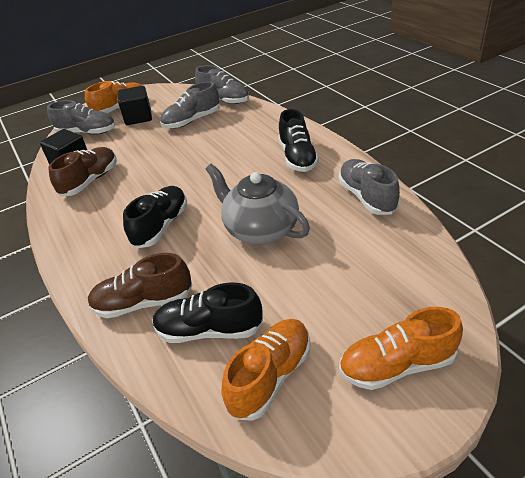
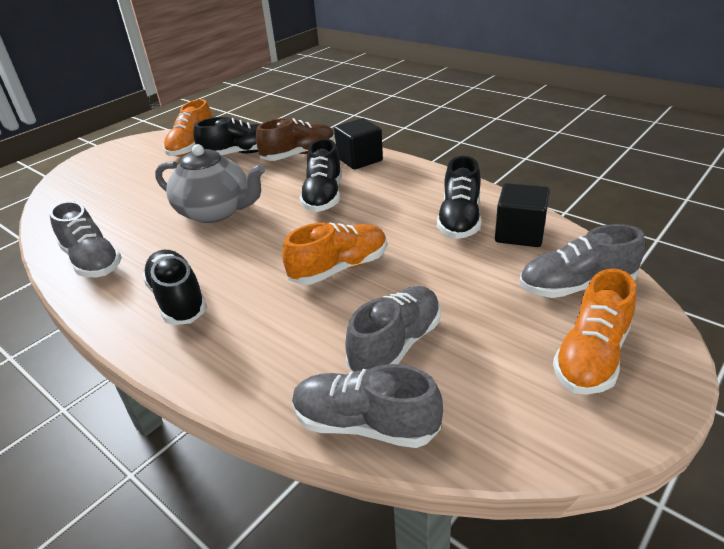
camera: 160 degrees right, 5 degrees down
(90, 181) = (460, 220): brown shoe -> black shoe
(138, 117) = (519, 337): black cube -> black cube (359, 159)
(396, 365) = (110, 164): orange shoe -> orange shoe (339, 268)

